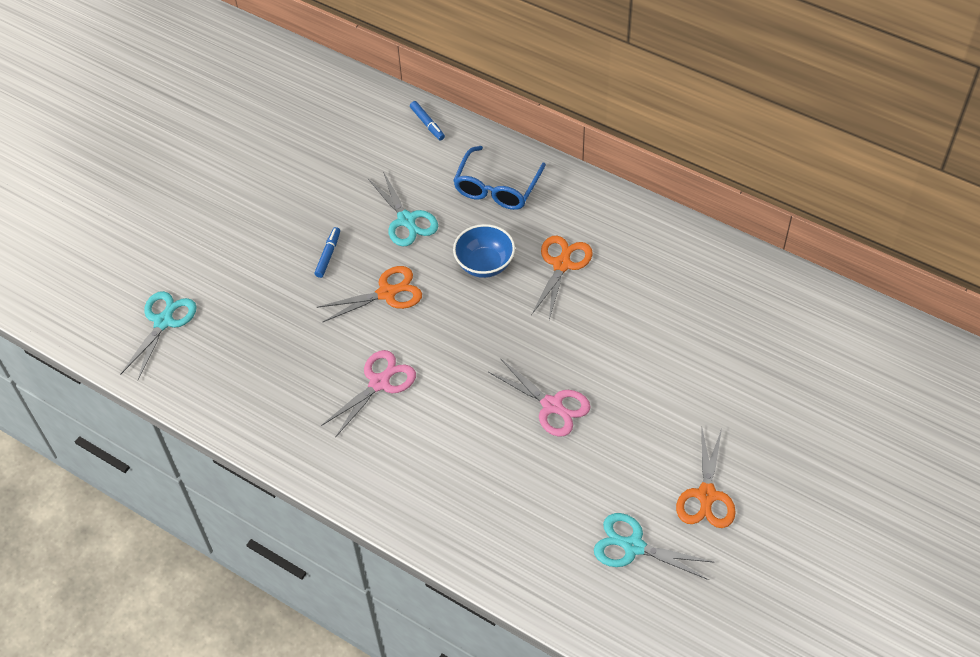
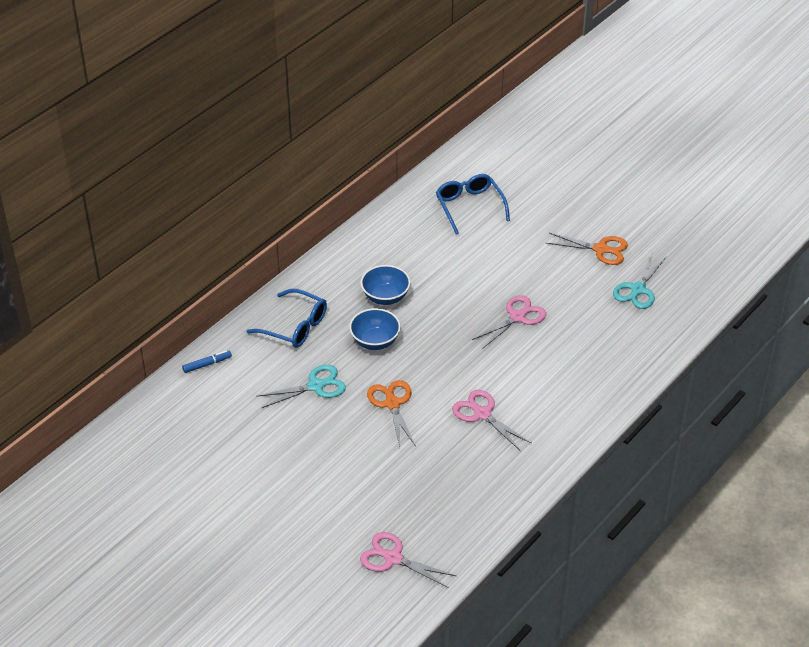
camera: 85 degrees left, 10 degrees down
(163, 322) = (393, 558): turquoise scissors -> pink scissors
(328, 255) = (342, 440): blue marker -> none
(562, 265) = (385, 297): orange scissors -> blue bowl
(753, 333) = (469, 207): none -> blue glasses

